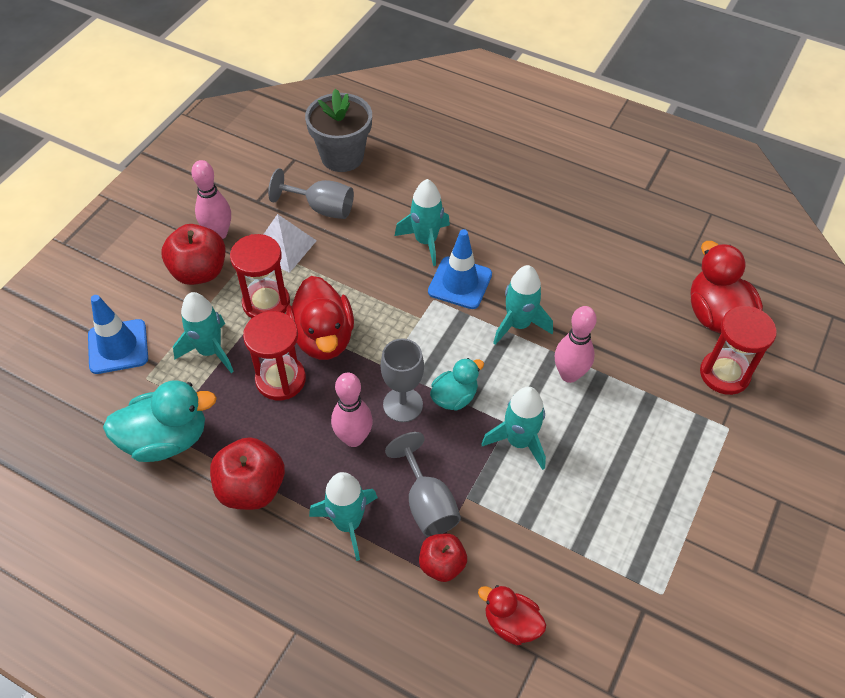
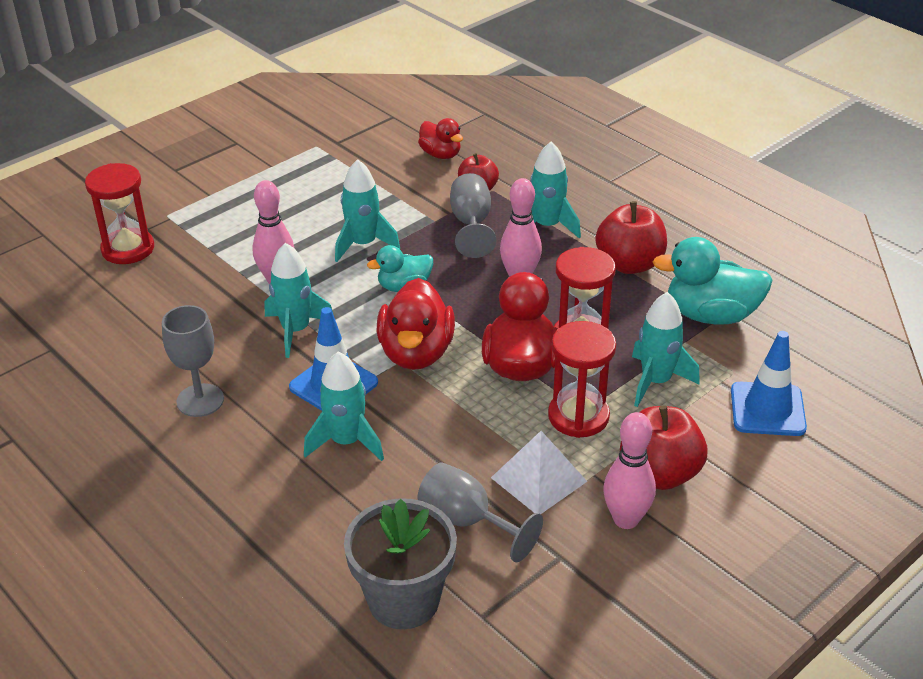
camera: 160 degrees left, 15 degrees down
(403, 404) = (459, 292): grey goblet -> grey goblet (200, 400)
(716, 315) = (82, 293): red duck -> red duck (416, 353)

